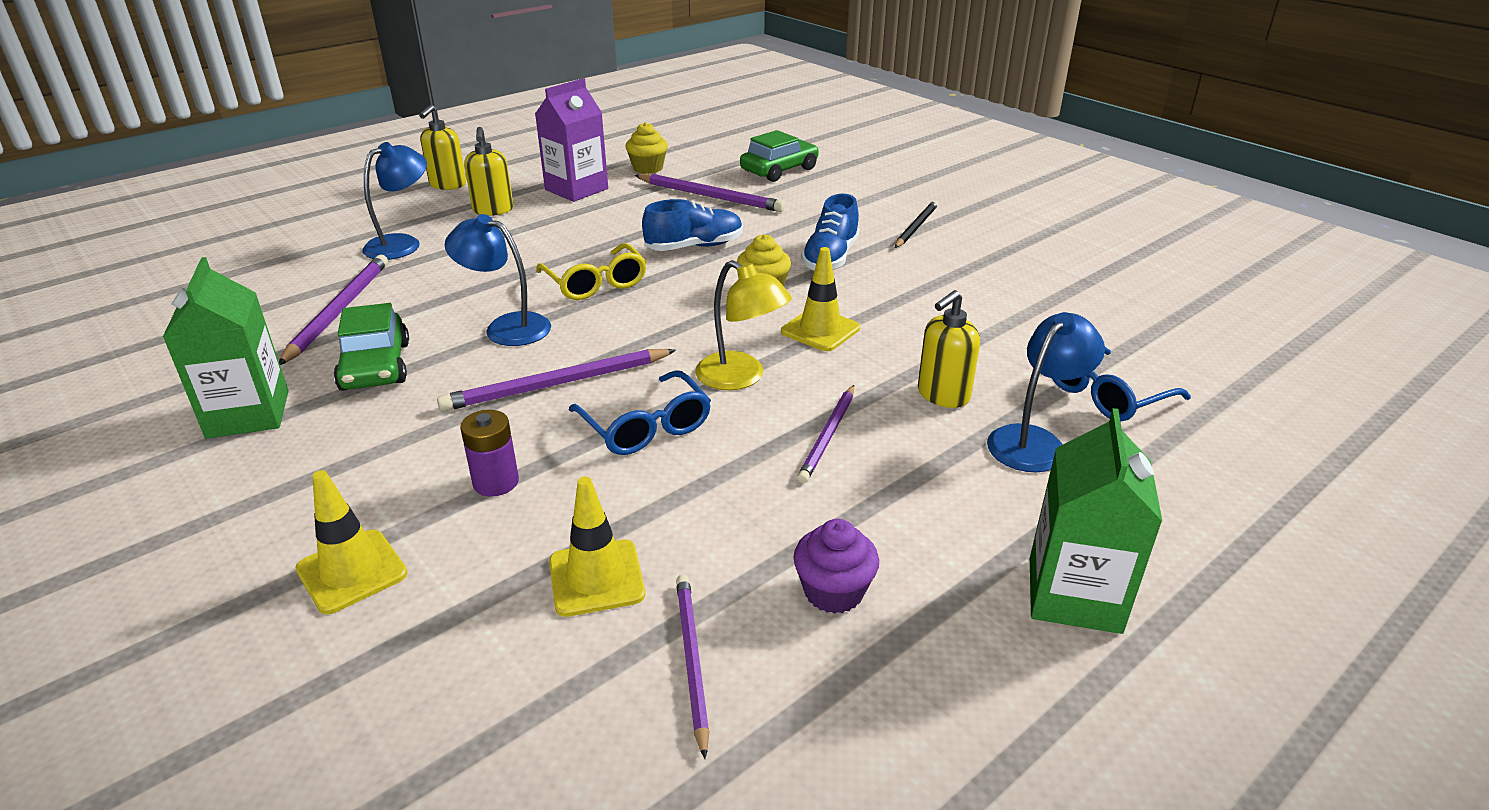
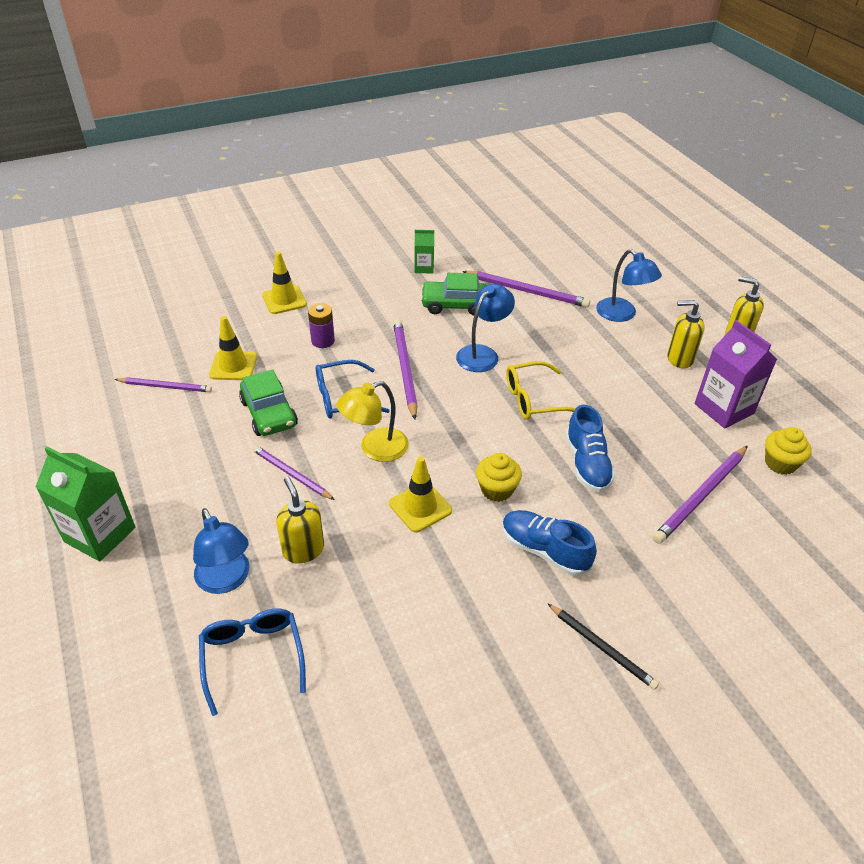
camera: 105 degrees right, 10 degrees up
(248, 414) = (424, 268): green carton -> green carton, size x0.54
(779, 170) = (777, 570): green car -> green car (269, 413)
(833, 592) = (170, 441): purple cupcake -> none

